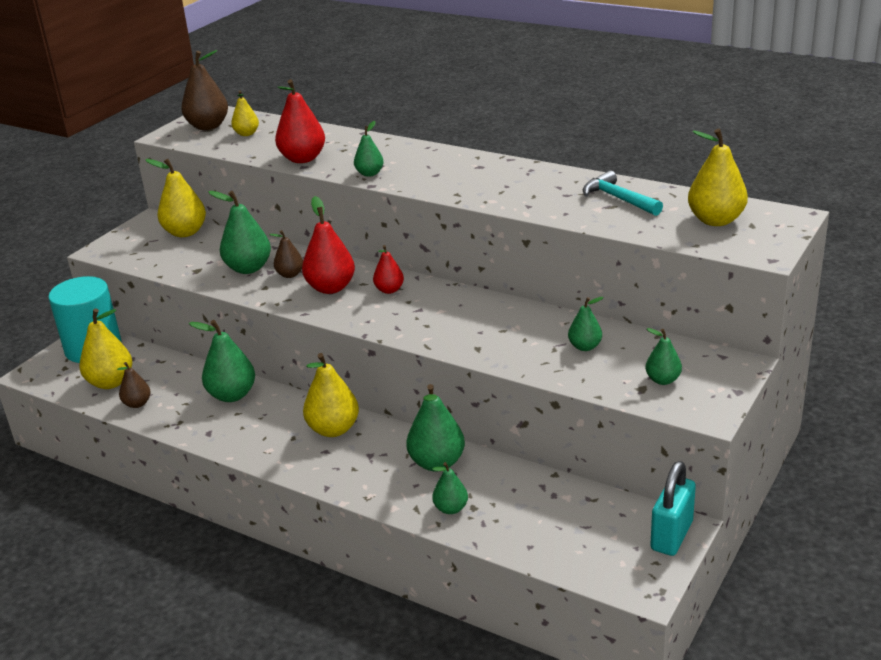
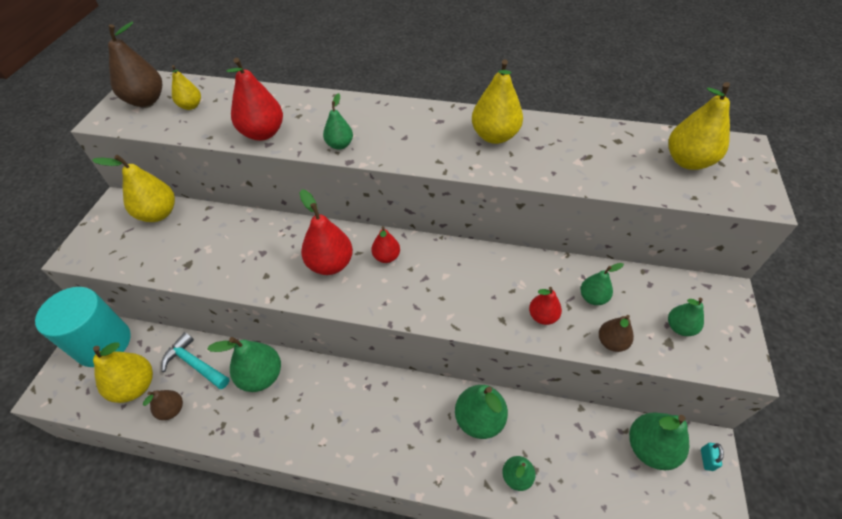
camera: 20 degrees left, 20 degrees up
(248, 268) = (239, 252): green pear -> green pear (649, 448)
(290, 274) = (284, 253): brown pear -> brown pear (611, 342)
(333, 429) = (371, 399): yellow pear -> yellow pear (494, 136)
(521, 352) = (542, 316): none -> red pear
(618, 199) = (587, 146): turquoise hammer -> turquoise hammer (194, 364)
(671, 536) = (706, 459): turquoise padlock -> turquoise padlock, size x0.43

